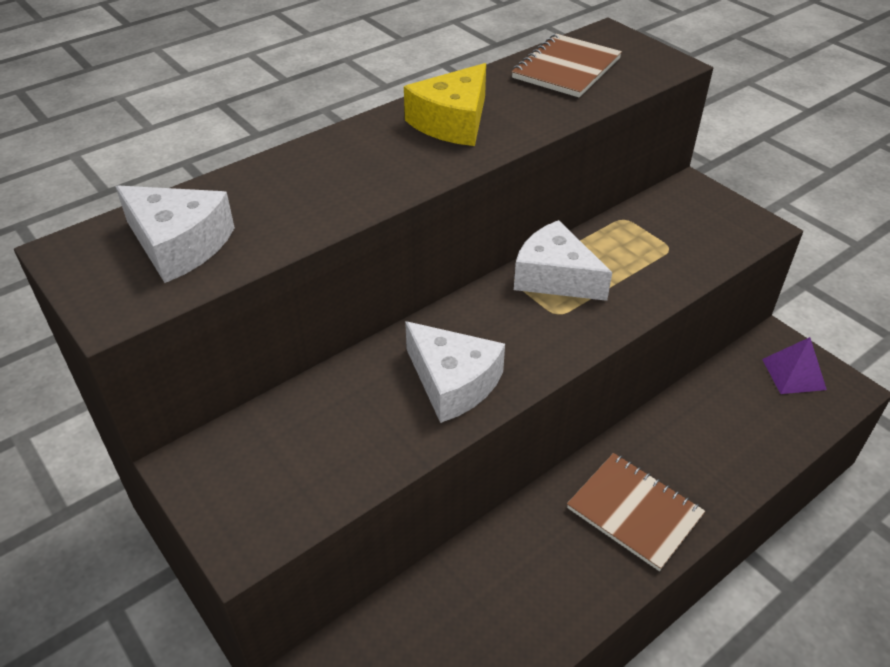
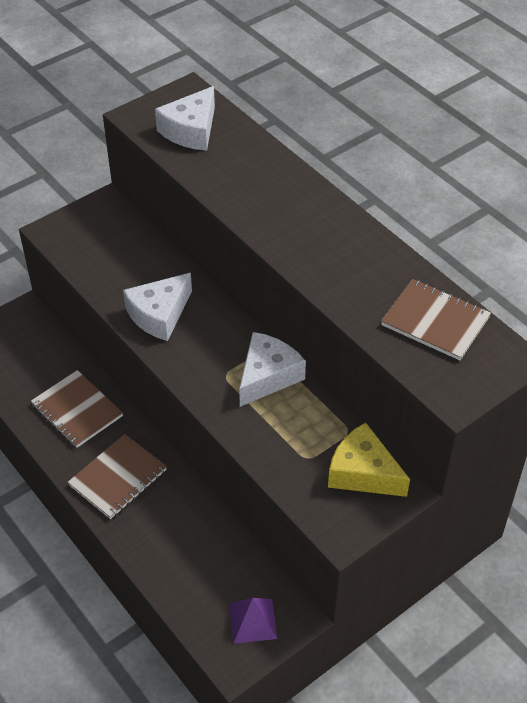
camera: 90 degrees right, 5 degrees up
(452, 122) = (337, 247): yellow cheese -> yellow cheese (363, 472)
(523, 574) = (77, 410): none -> brown notebook

